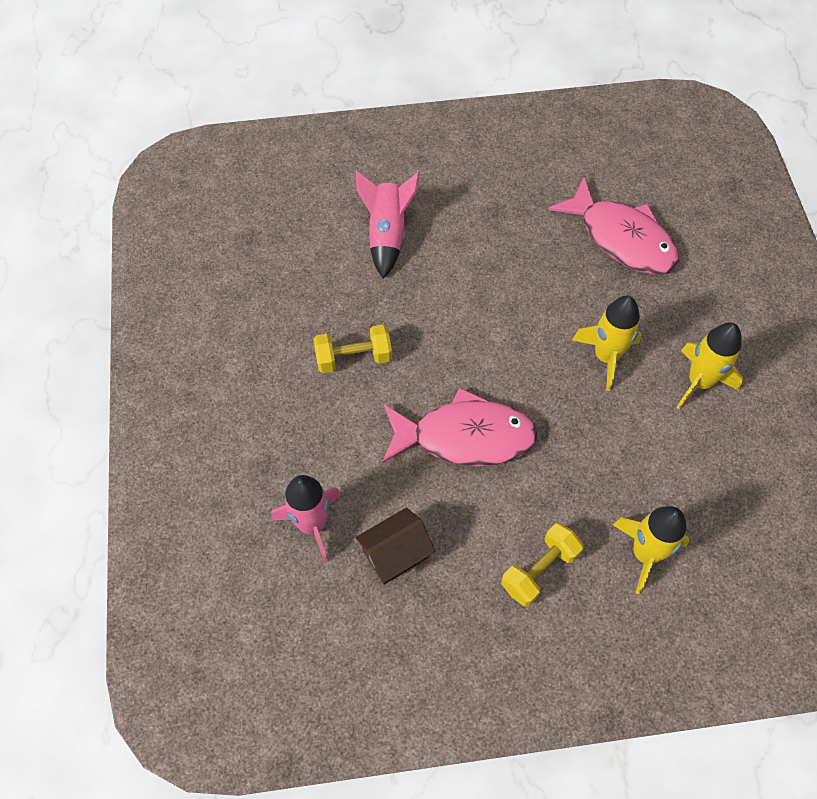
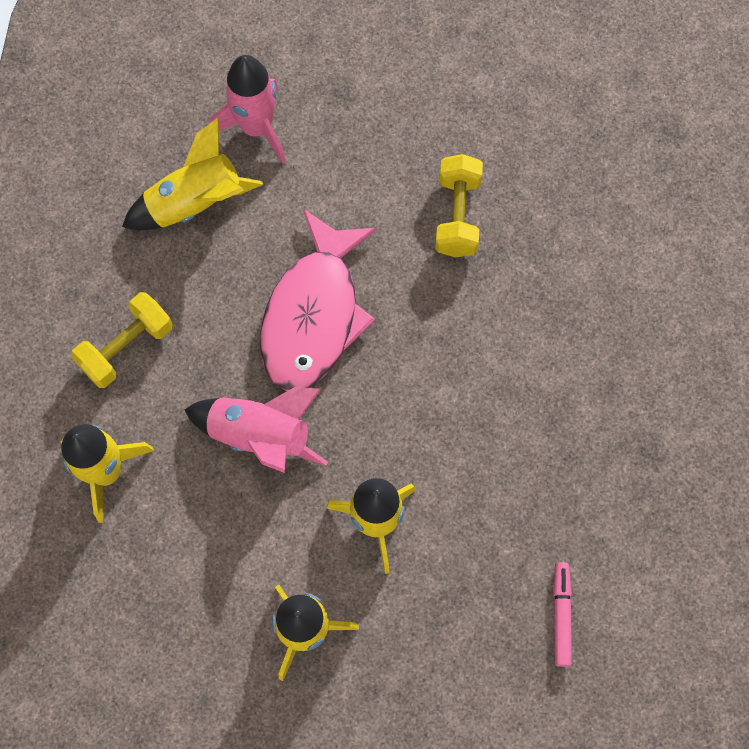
camera: 105 degrees right, 10 degrees up
(387, 234) = (639, 299): pink rocket -> pink rocket (260, 436)
(395, 554) = (195, 203): brown house -> yellow rocket
(539, 570) = (126, 347): yellow dumbbell -> yellow dumbbell turned 75 degrees clockwise
(621, 238) = (561, 615): pink fish -> pink marker

